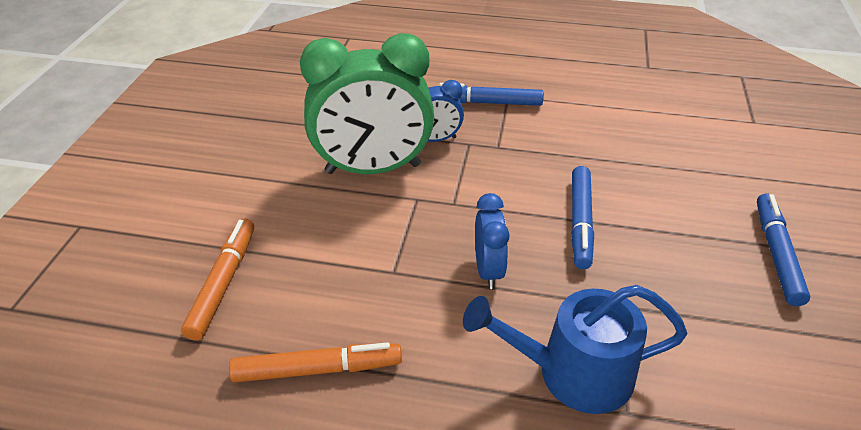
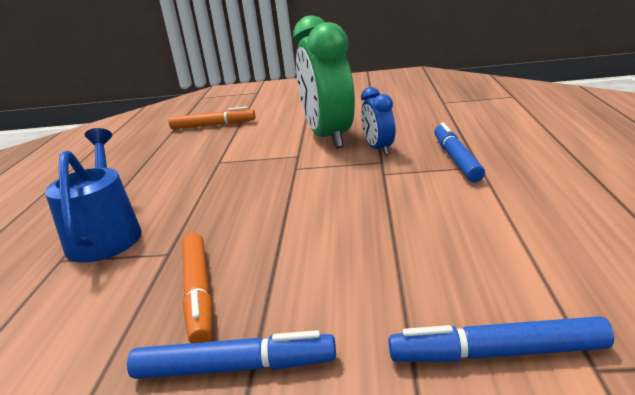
camera: 85 degrees right, 15 degrees down
(317, 369) = (143, 157): orange marker -> orange marker (199, 292)
(488, 270) = (217, 191): blue clock -> none
(580, 222) = (279, 223): blue marker -> blue marker (497, 353)

